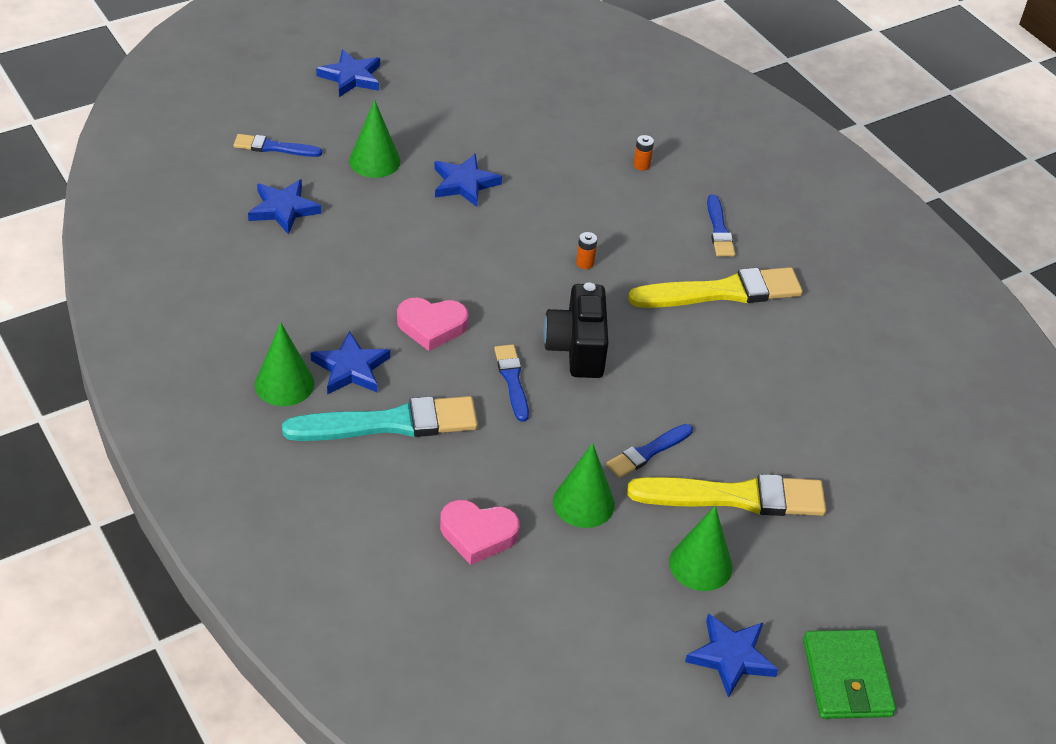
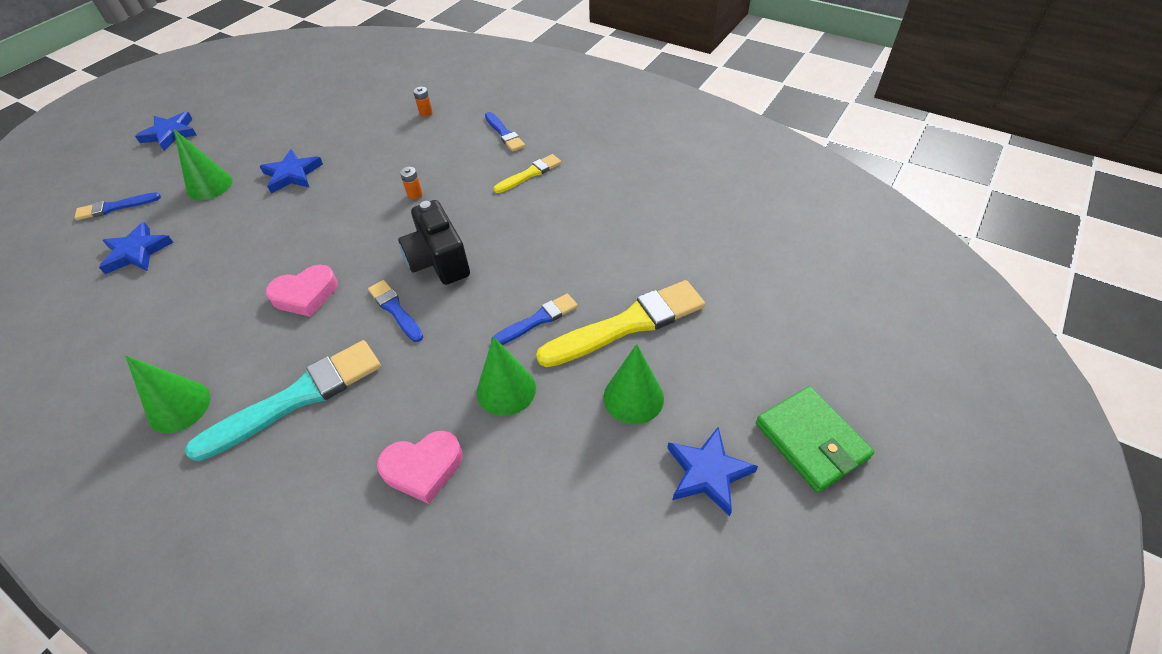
camera: 20 degrees left, 5 degrees up
(351, 368) = (242, 363): blue star -> none
(647, 452) = (538, 320): blue brush -> blue brush turned 150 degrees counterclockwise
(722, 292) = (530, 174): yellow brush -> yellow brush, size x0.53

